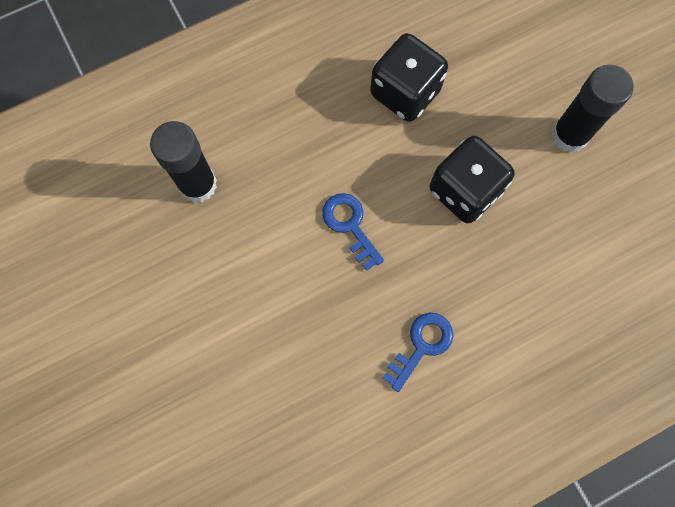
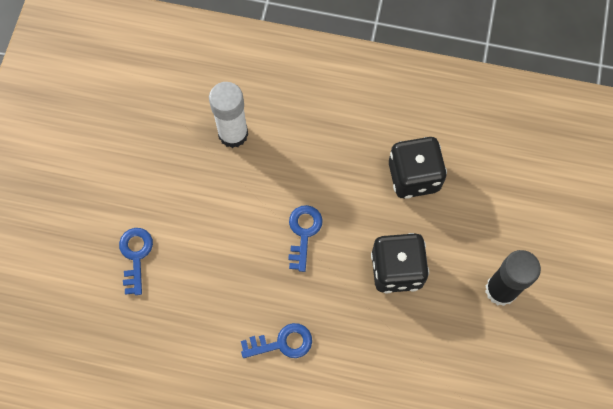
camera: 40 degrees right, 5 degrees down
(198, 184) = (233, 134): black glue stick -> white glue stick
(205, 382) = (135, 256): none -> blue key

